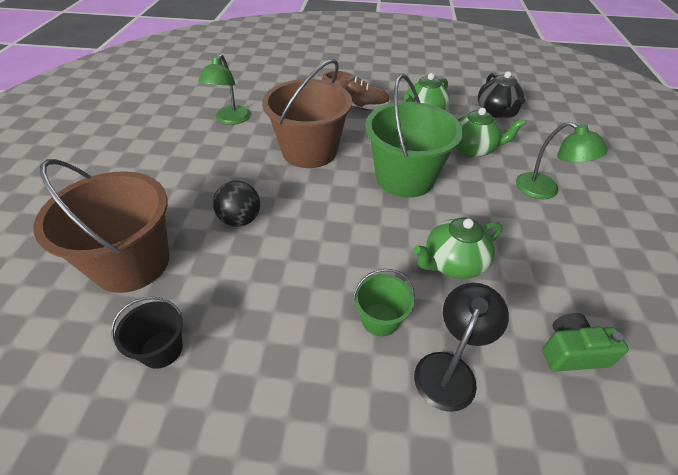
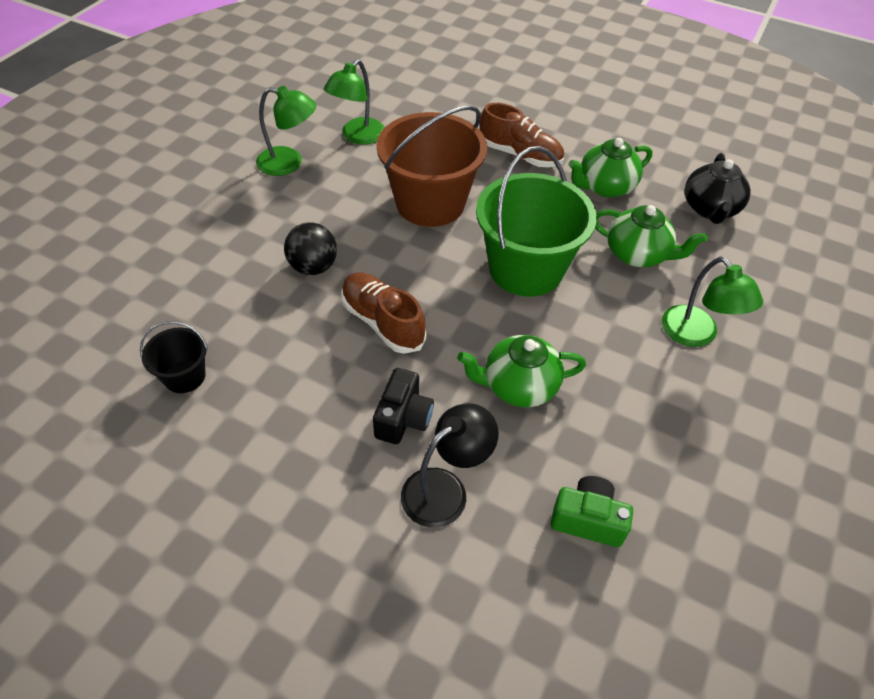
camera: 20 degrees right, 5 degrees up
(132, 263) = (189, 283): brown bucket -> none
(183, 149) = (289, 163): none -> green lamp
(320, 246) = (382, 322): none -> brown shoe
(380, 319) = (403, 418): green bucket -> black camera

